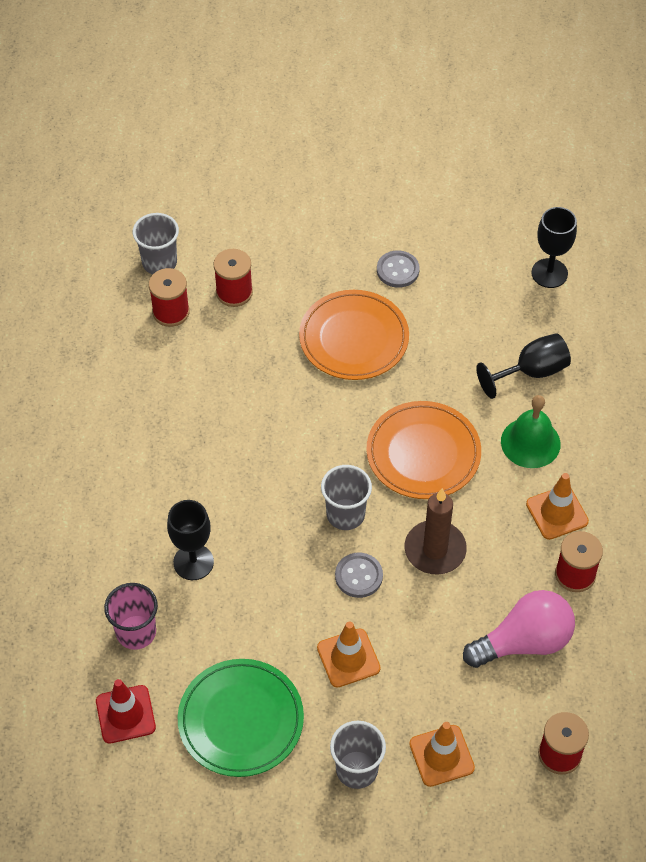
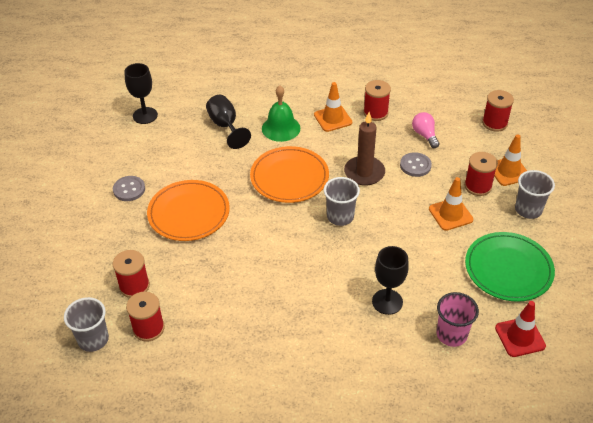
camera: 90 degrees left, 10 degrees down
(358, 576) = (388, 209): grey button -> grey button (415, 165)
(407, 704) = (477, 186): none -> red spool
(524, 642) = (425, 135): pink light bulb -> pink light bulb, size x0.57

